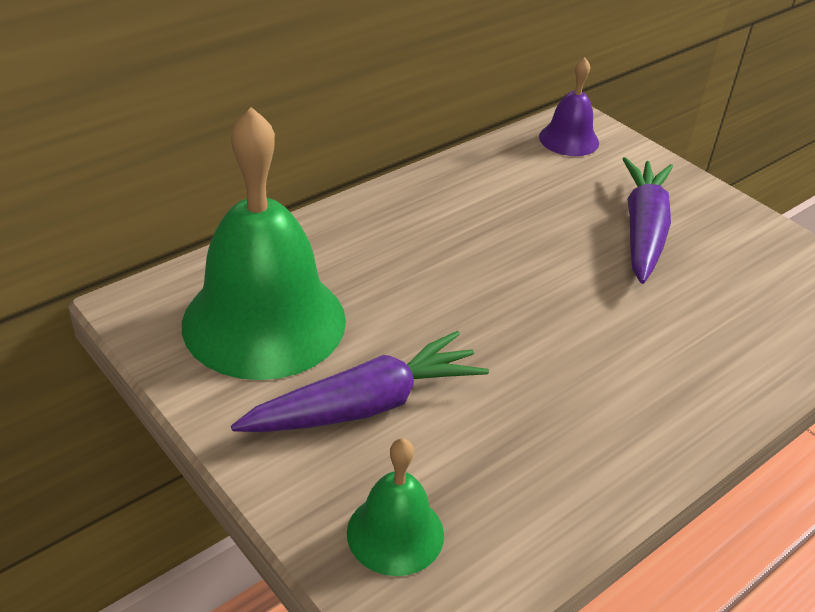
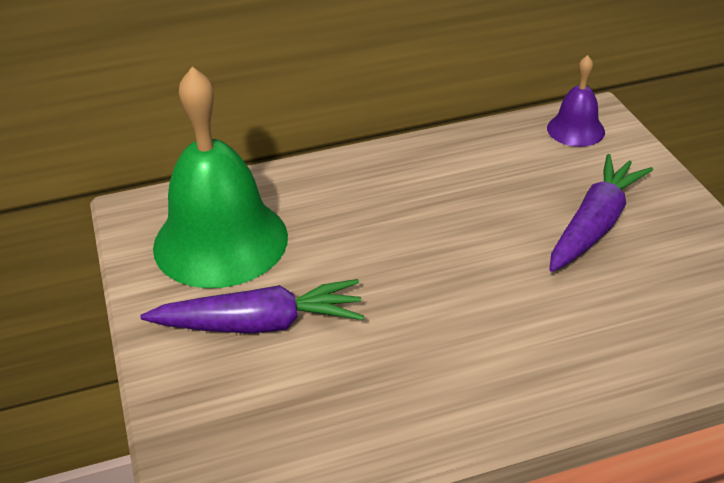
camera: 25 degrees right, 0 degrees up
(395, 533) = (224, 427): green bell -> none

